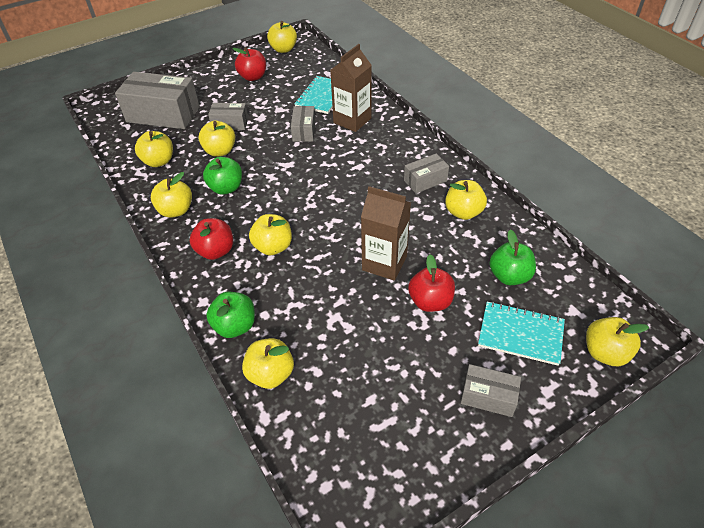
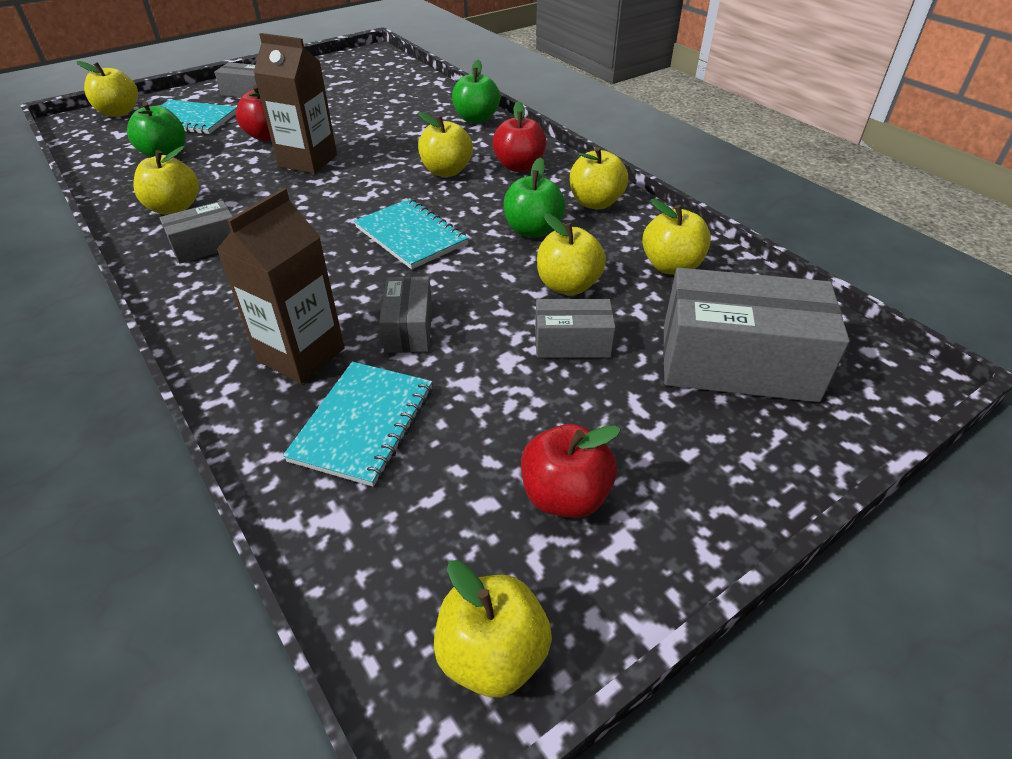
camera: 175 degrees right, 5 degrees down
(270, 374) = (435, 98): yellow apple -> none
(302, 185) = (411, 236): none -> turquoise notebook

